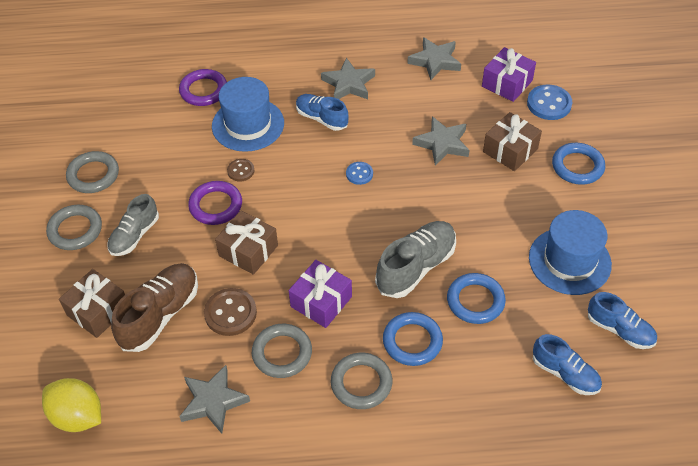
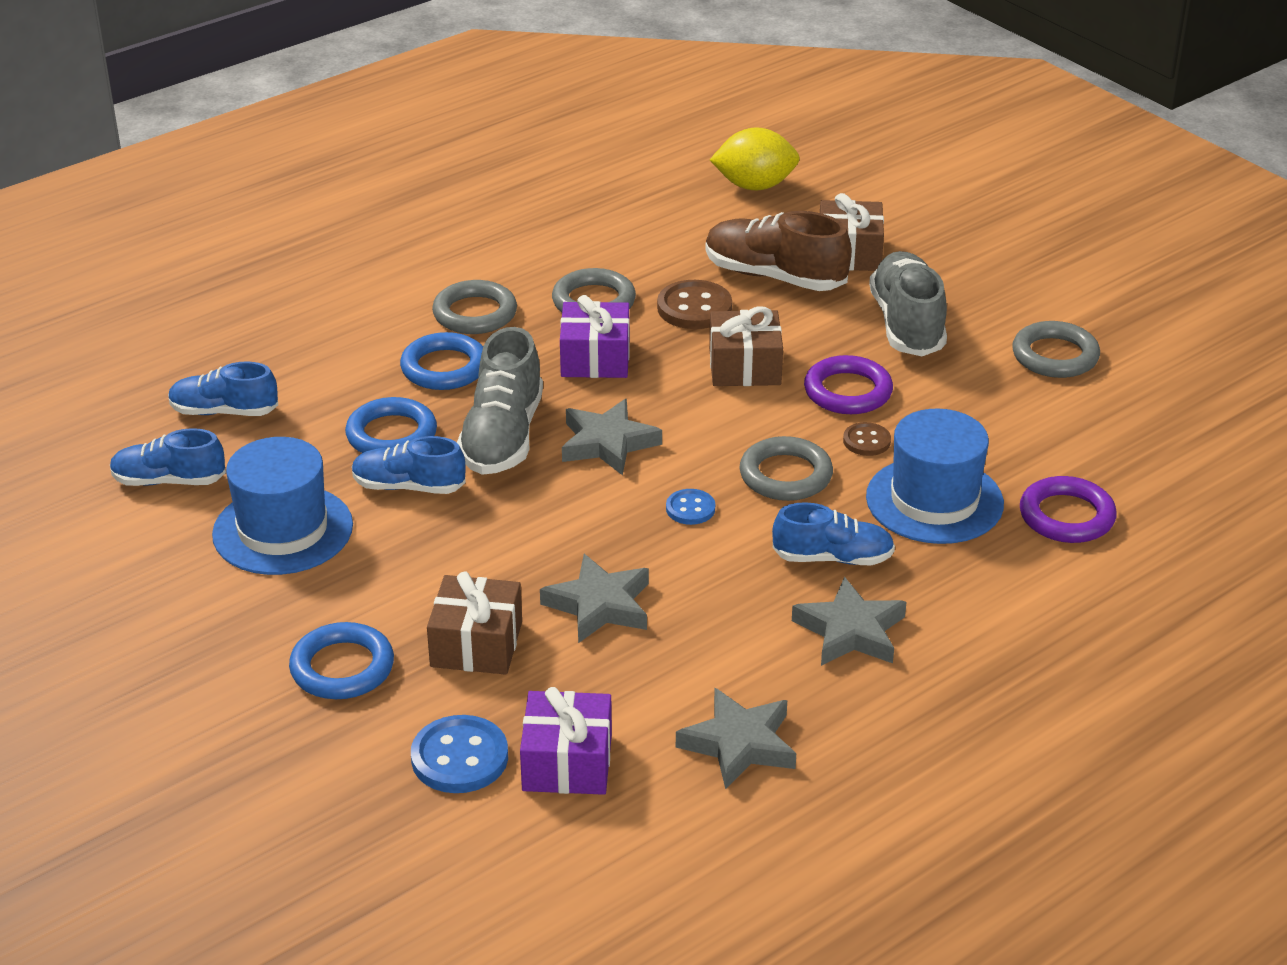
camera: 145 degrees right, 15 degrees down
(75, 230) = (986, 300): grey ring -> grey ring (785, 475)
(134, 235) = (907, 324): grey shoe -> grey shoe, size x1.51
(160, 315) = (774, 276): brown shoe -> brown shoe turned 120 degrees clockwise
(213, 401) = (627, 243): grey star -> grey star (608, 443)
(488, 257) = (408, 487): none -> blue shoe

